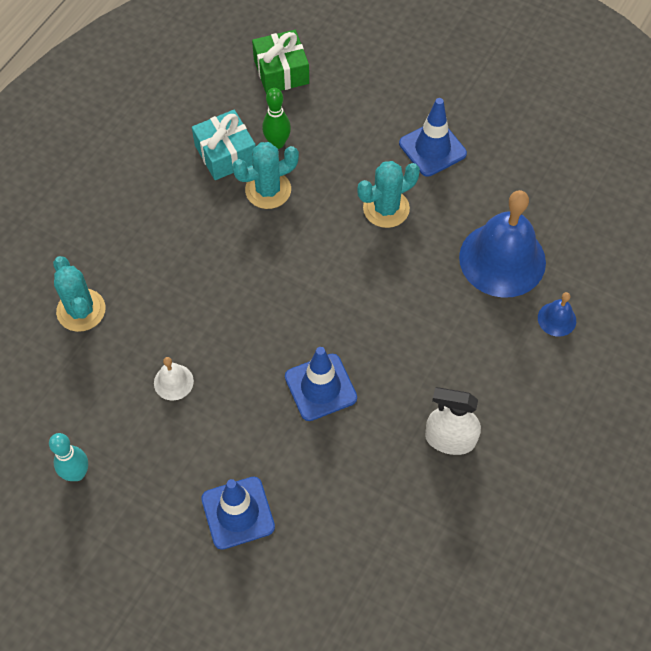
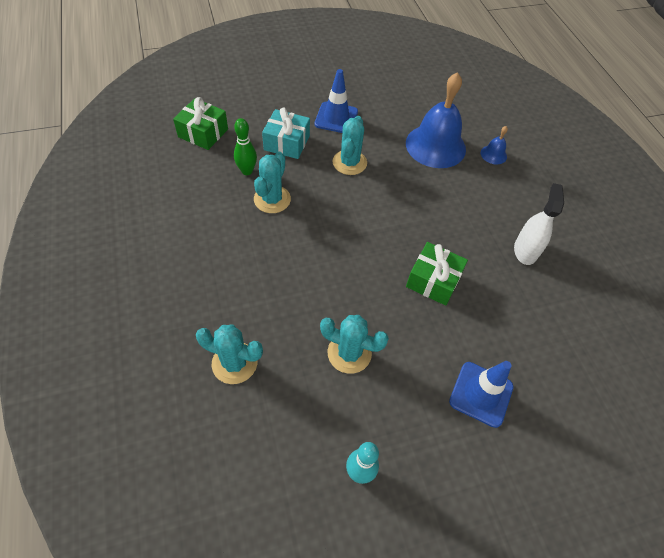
camera: 50 degrees left, 5 degrees down
(173, 382) = (349, 353): white bell -> turquoise cactus
(226, 154) = (222, 198): turquoise gift -> turquoise gift (286, 143)
(320, 387) = (433, 281): blue traffic cone -> green gift
(450, 439) = (525, 250): white spray bottle -> white spray bottle turned 135 degrees clockwise

